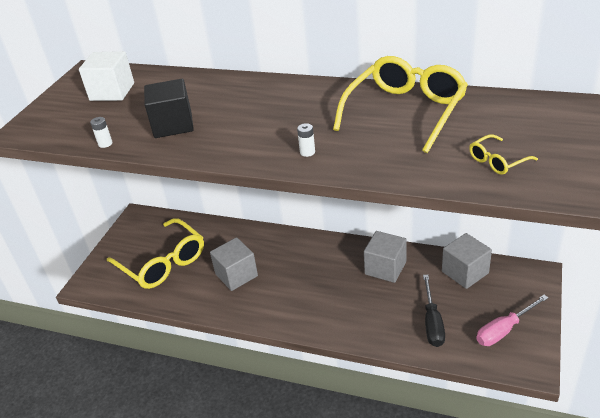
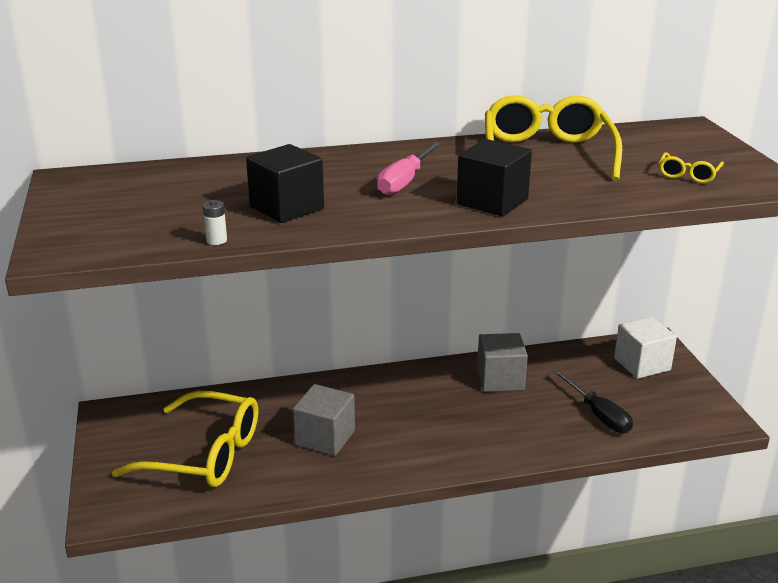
camera: 35 degrees left, 10 degrees down
(112, 92) = (143, 192): white cube -> white cube (642, 364)
(307, 152) = (492, 202): white battery -> black cube
(465, 272) = (587, 360): grey cube -> none
(504, 330) = (672, 399): pink screwdriver -> pink screwdriver (405, 181)

